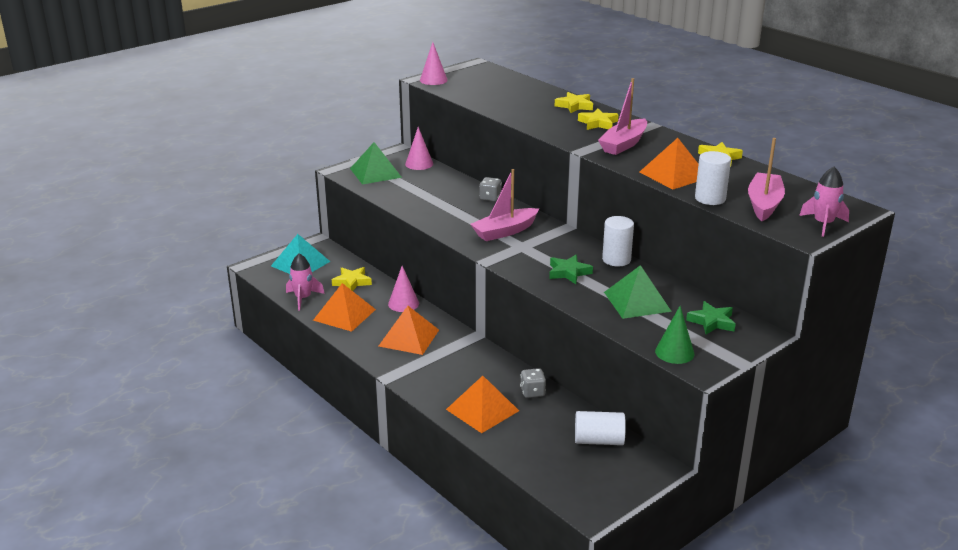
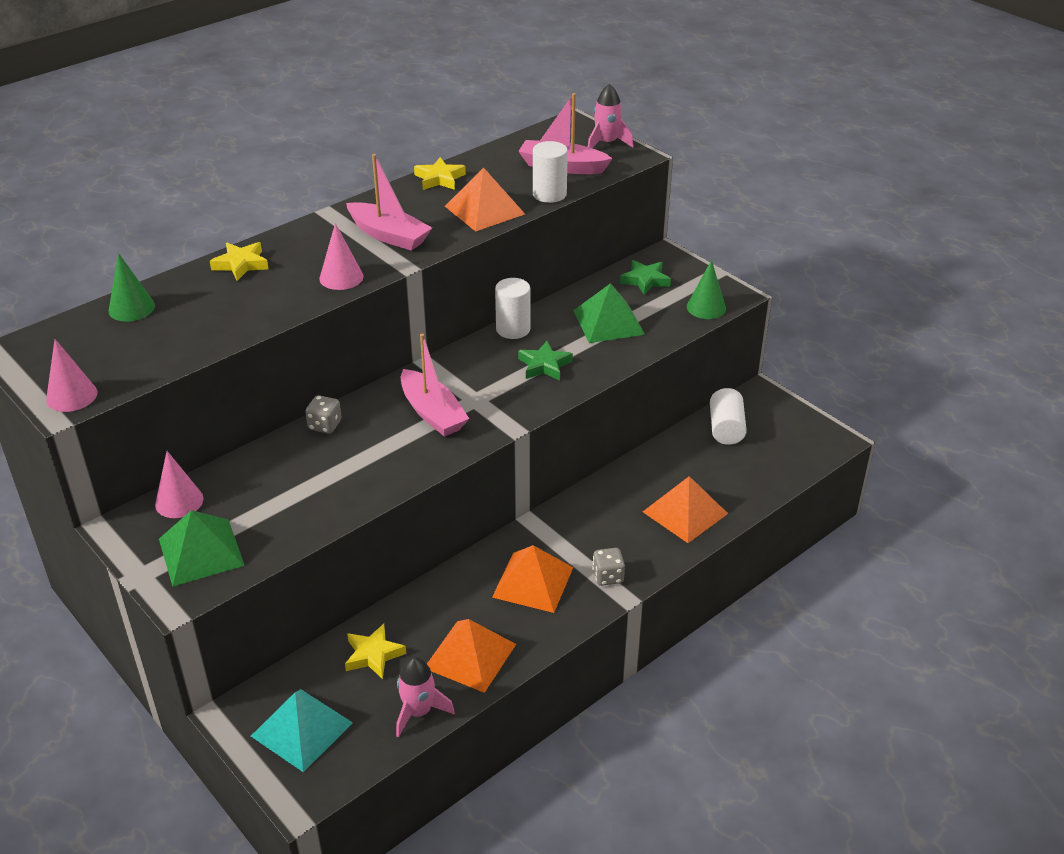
camera: 90 degrees left, 10 degrees up
(403, 303) = (443, 591): pink cone -> pink cone (341, 277)
(520, 84) = (131, 308): none -> green cone
(532, 392) = (646, 472): grey dice -> grey dice (608, 576)
(598, 123) = (312, 249): yellow star -> none

